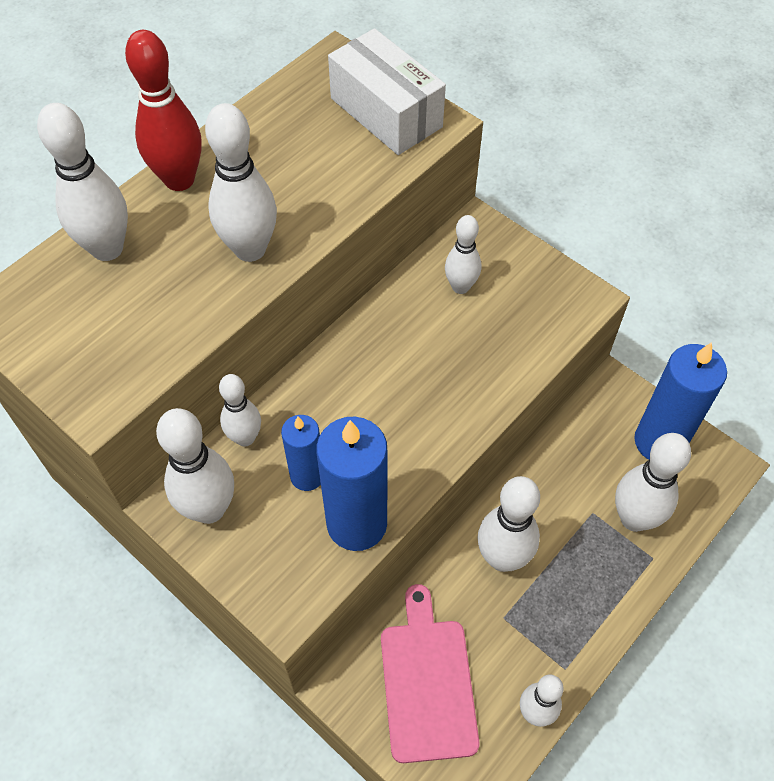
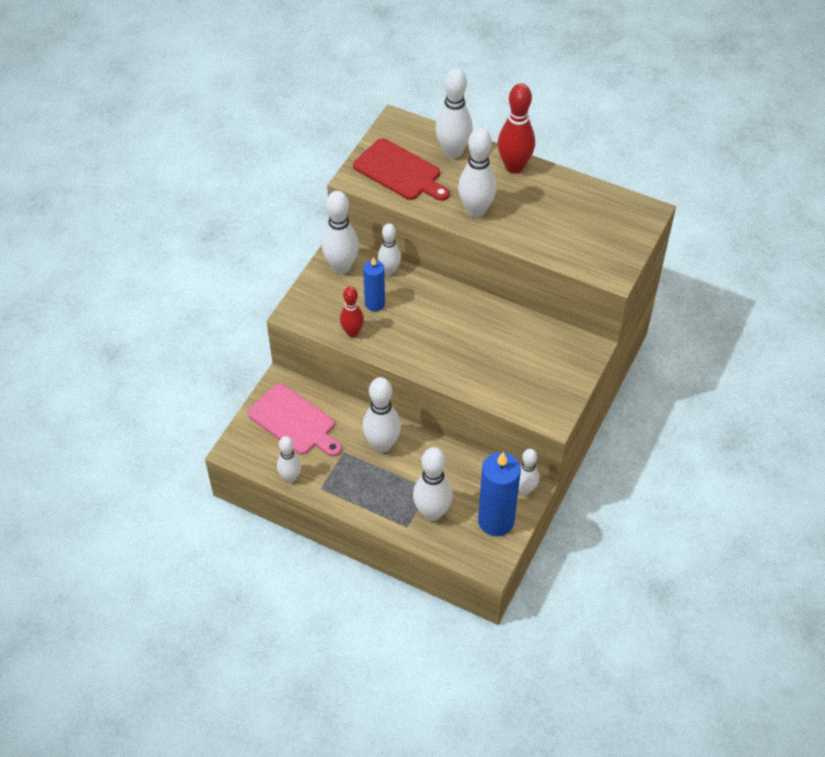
camera: 75 degrees right, 5 degrees down
(114, 332) = (400, 171): none -> red cutting board
(357, 523) = (352, 332): blue candle -> red bowling pin
(386, 112) = (611, 247): white box -> none
(427, 682) = (294, 421): pink cutting board -> pink cutting board turned 60 degrees clockwise
(460, 287) = (535, 349): white bowling pin -> white bowling pin (525, 489)

